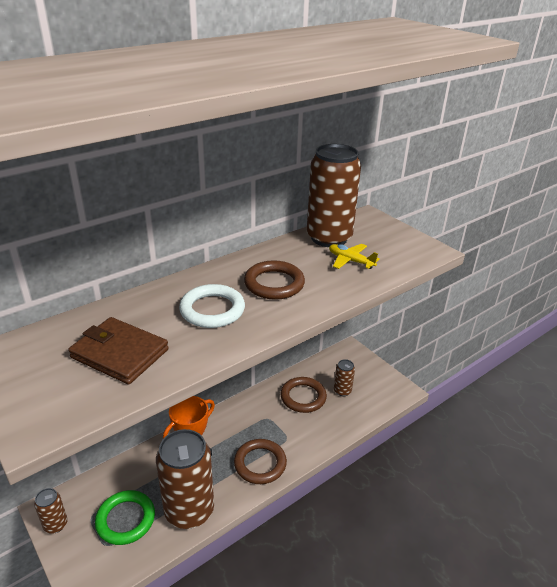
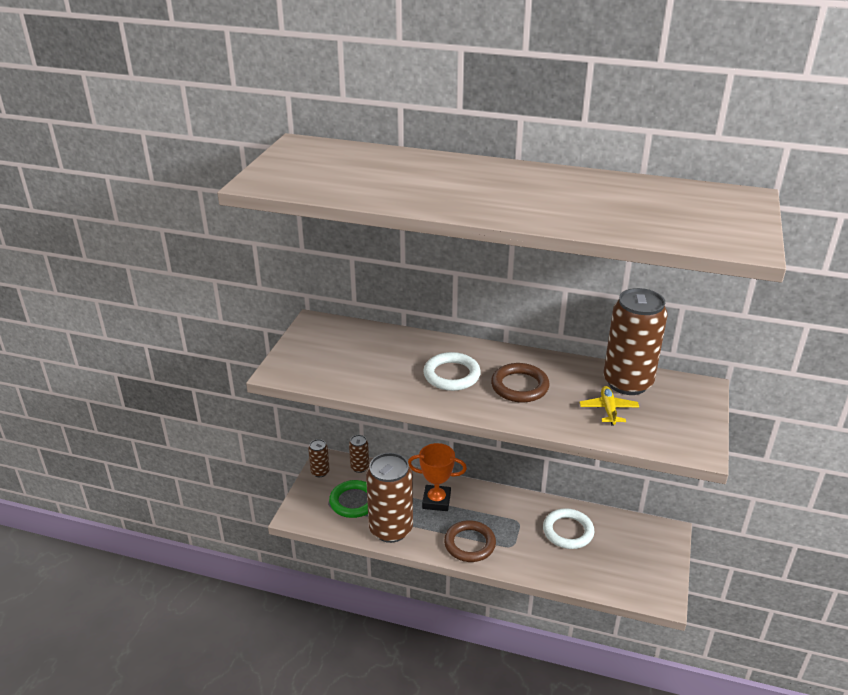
camera: 55 degrees right, 0 degrees up
(120, 353) = (365, 364): brown wallet -> none
(303, 397) = (568, 531): brown ring -> white ring
(342, 391) = (608, 554): brown can -> brown can (359, 467)

